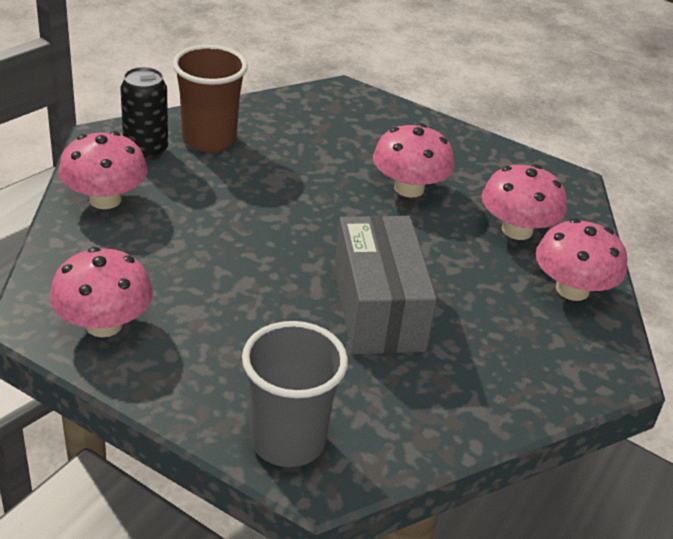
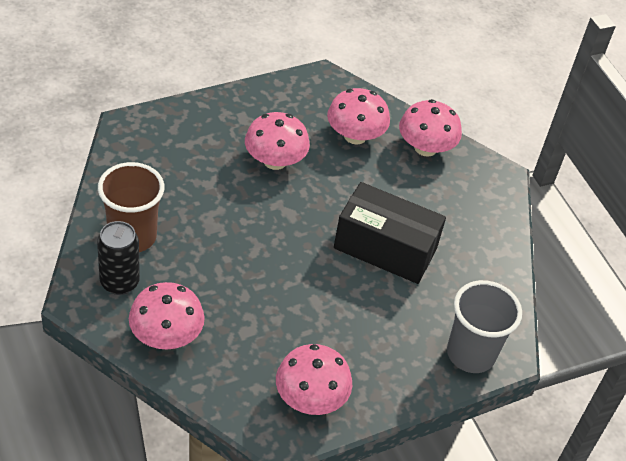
camera: 60 degrees left, 10 degrees up
(378, 309) = (385, 248): grey box -> black box

